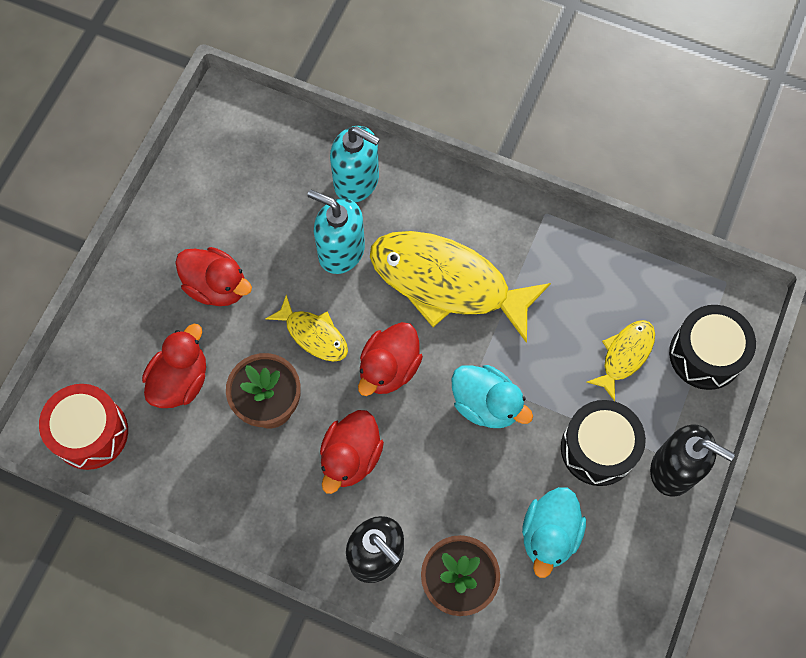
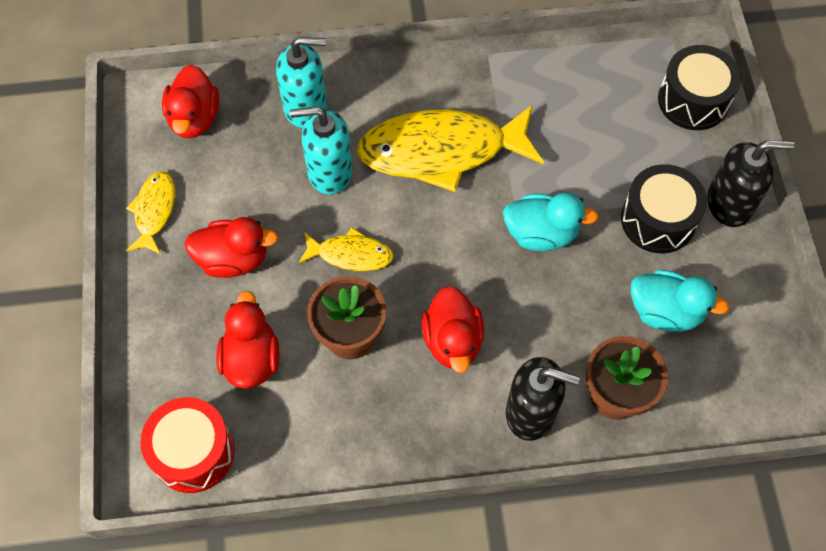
camera: 30 degrees left, 5 degrees down
(389, 368) = (437, 248): red duck -> red duck (194, 118)
(549, 535) = (665, 311): turquoise duck -> turquoise duck turned 60 degrees counterclockwise
(625, 355) = (629, 134): yellow fish -> yellow fish (154, 211)

